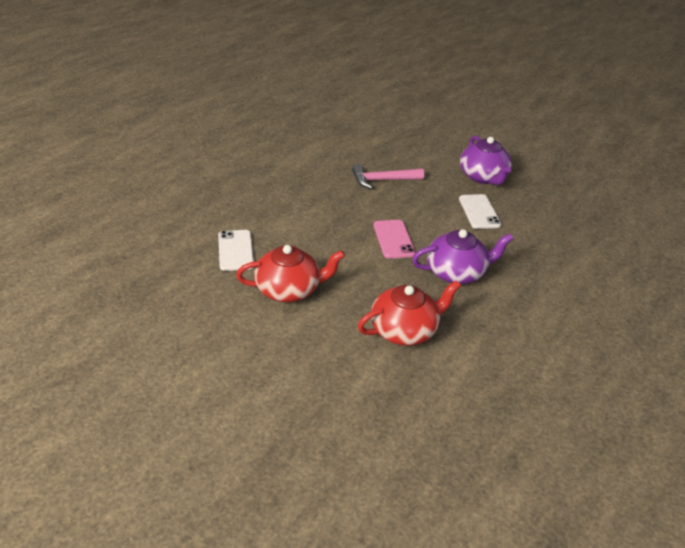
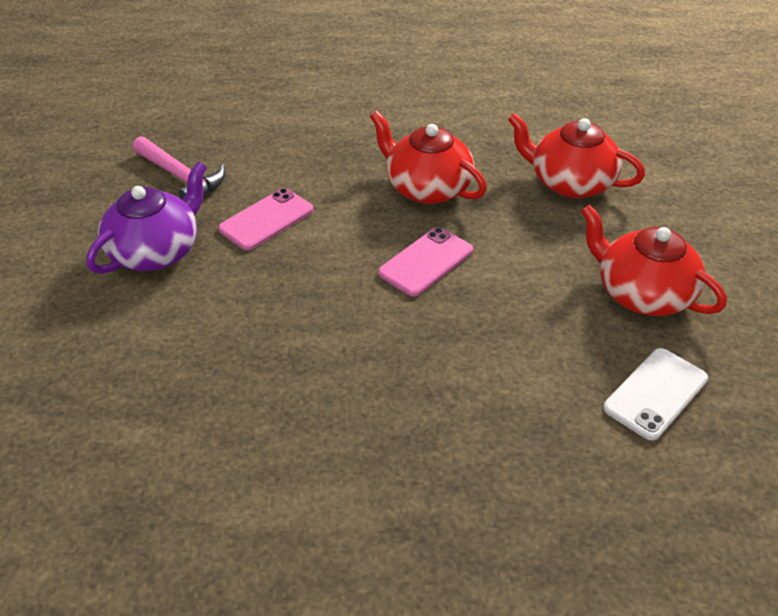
camera: 125 degrees left, 5 degrees up
(382, 180) = (281, 348): pink hammer -> pink hammer (181, 177)
(456, 273) = (427, 188): purple teapot -> red teapot
(479, 212) = (266, 220): white phone -> pink phone

